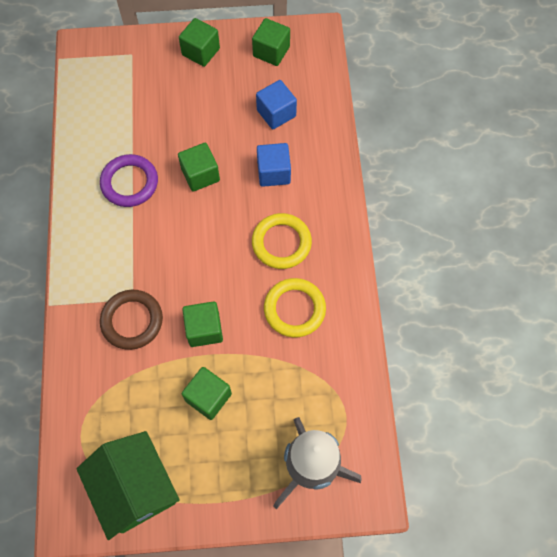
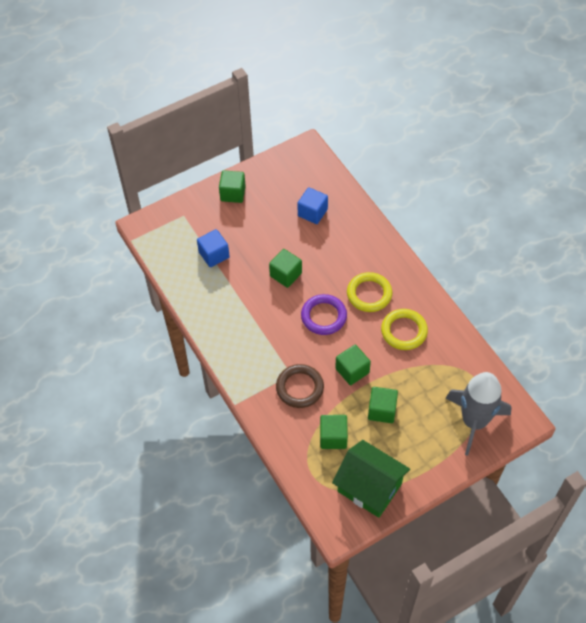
camera: 25 degrees left, 10 degrees down
(129, 183) = (239, 301): purple ring -> purple ring (323, 316)
(271, 51) = (283, 173): green cube -> green cube (333, 437)
(273, 172) = (335, 252): blue cube -> blue cube (214, 255)

